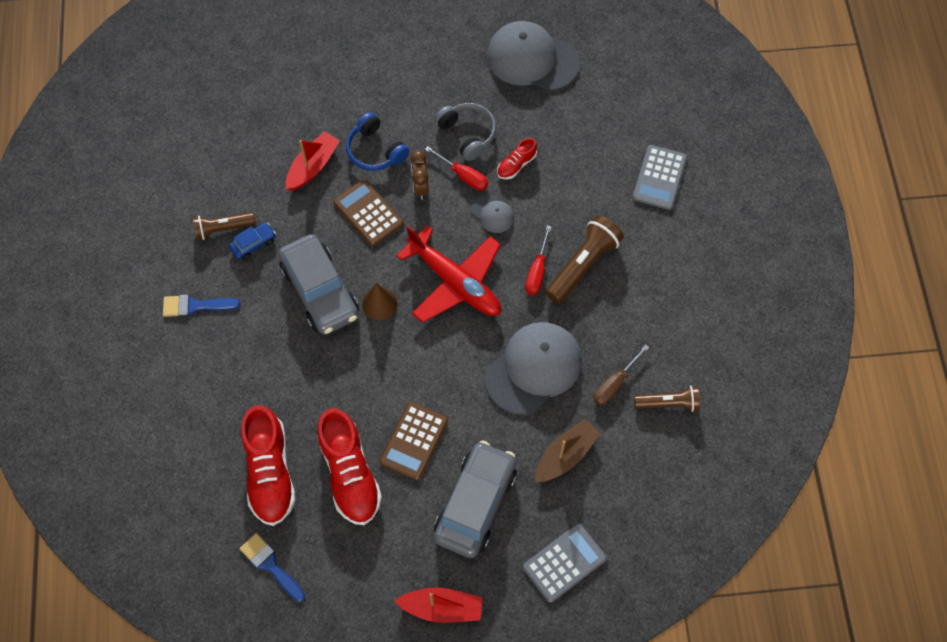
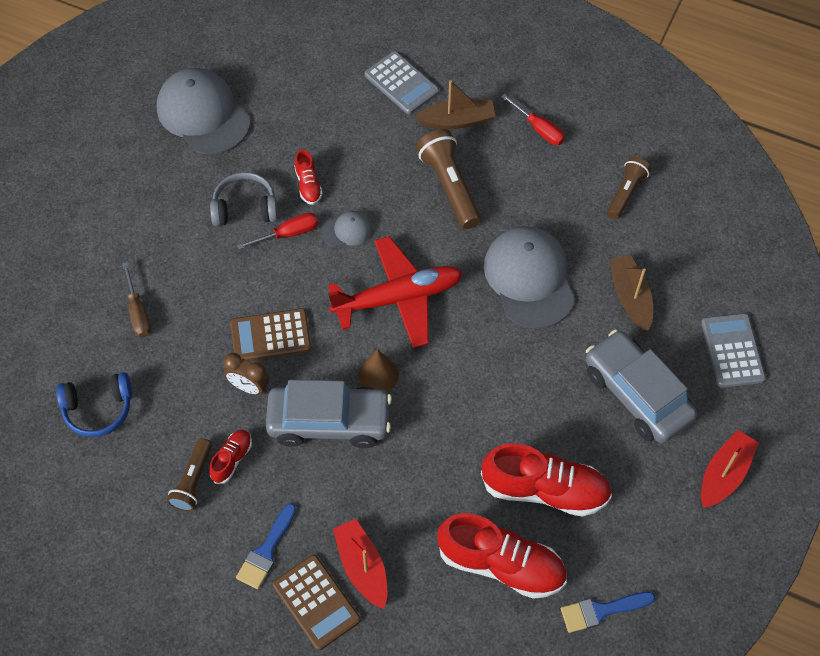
camera: 60 degrees left, 5 degrees down
(253, 244) = (232, 459): blue car -> red shoe
(313, 166) = (181, 360): red boat -> red boat (362, 567)
(375, 151) = (204, 295): blue headphones -> blue headphones (98, 409)
(414, 441) = (543, 416): brown calculator -> brown calculator (316, 602)
(420, 187) = (274, 276): brown clock -> brown clock (249, 387)
(532, 59) = (203, 114): grey cap -> grey cap turned 90 degrees clockwise
(537, 271) = (432, 225): red screwdriver -> red screwdriver (539, 129)
(614, 384) = (583, 223): brown screwdriver -> brown screwdriver (138, 312)
(651, 237) = (457, 120): none -> brown boat

